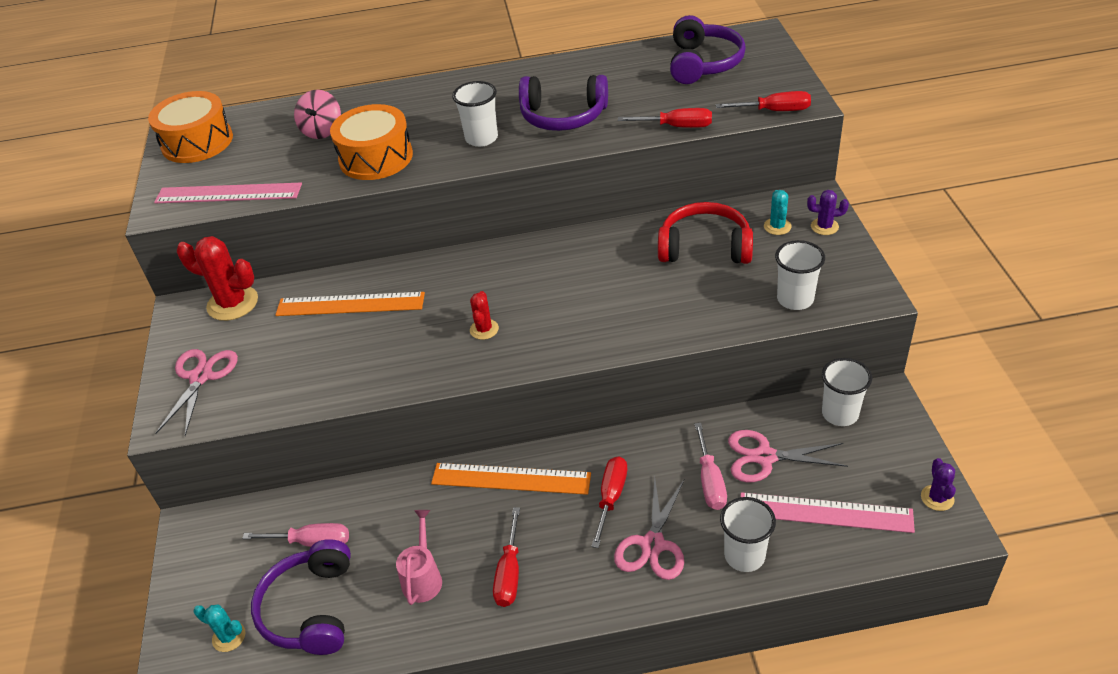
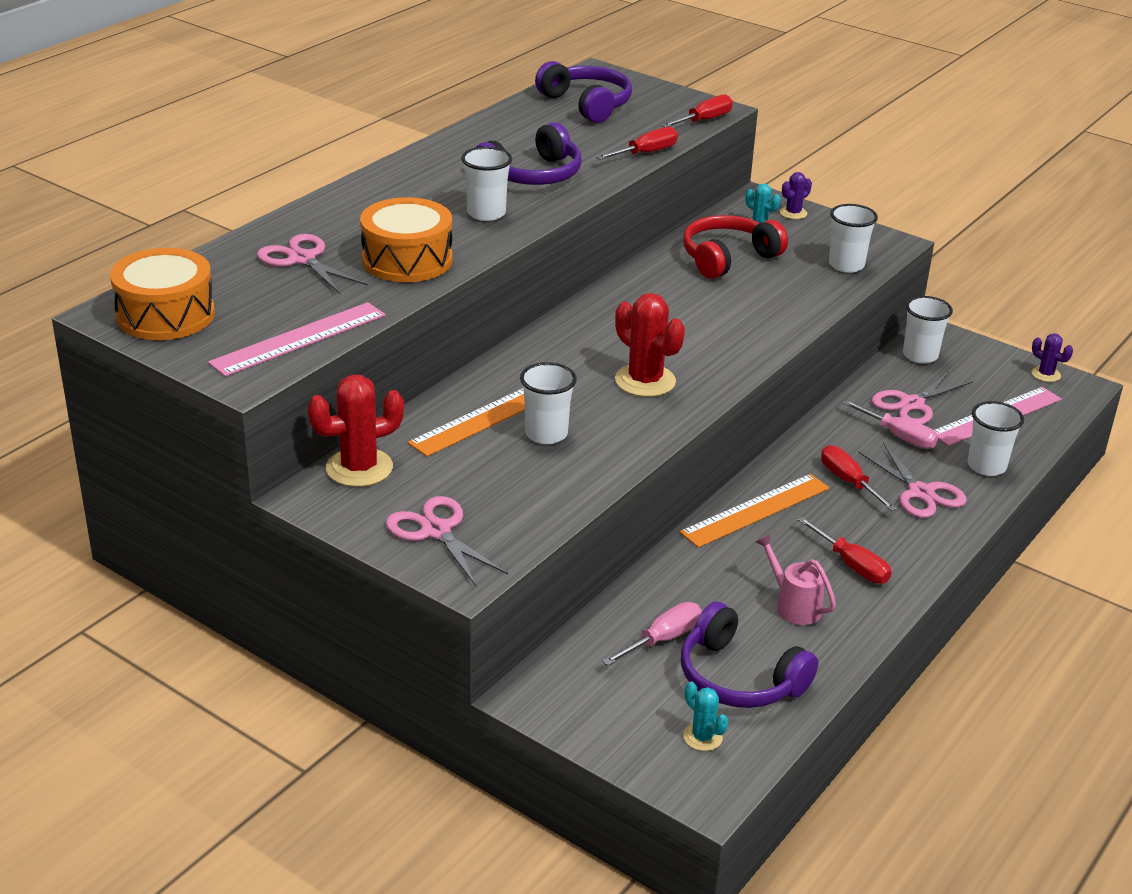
camera: 50 degrees left, 10 degrees down
(229, 637) = (702, 737): turquoise cactus -> turquoise cactus turned 75 degrees clockwise
(322, 130) = (302, 259): pink spinning top -> pink scissors
(362, 338) = (546, 434): none -> white cup
(484, 329) = (645, 381): red cactus -> red cactus, size x1.86

